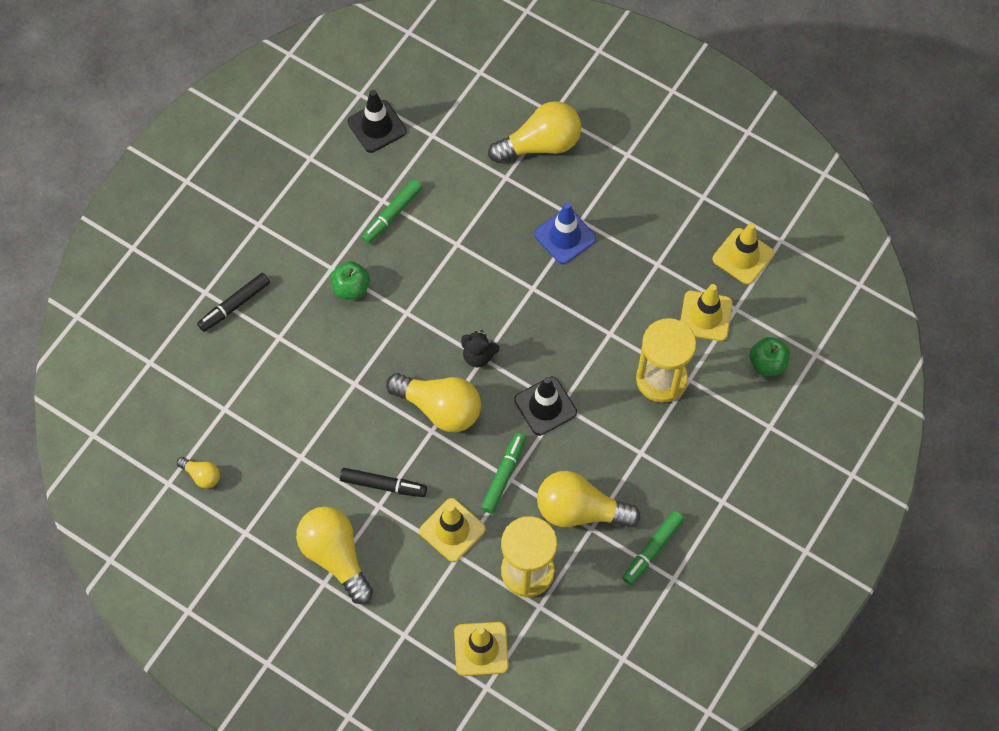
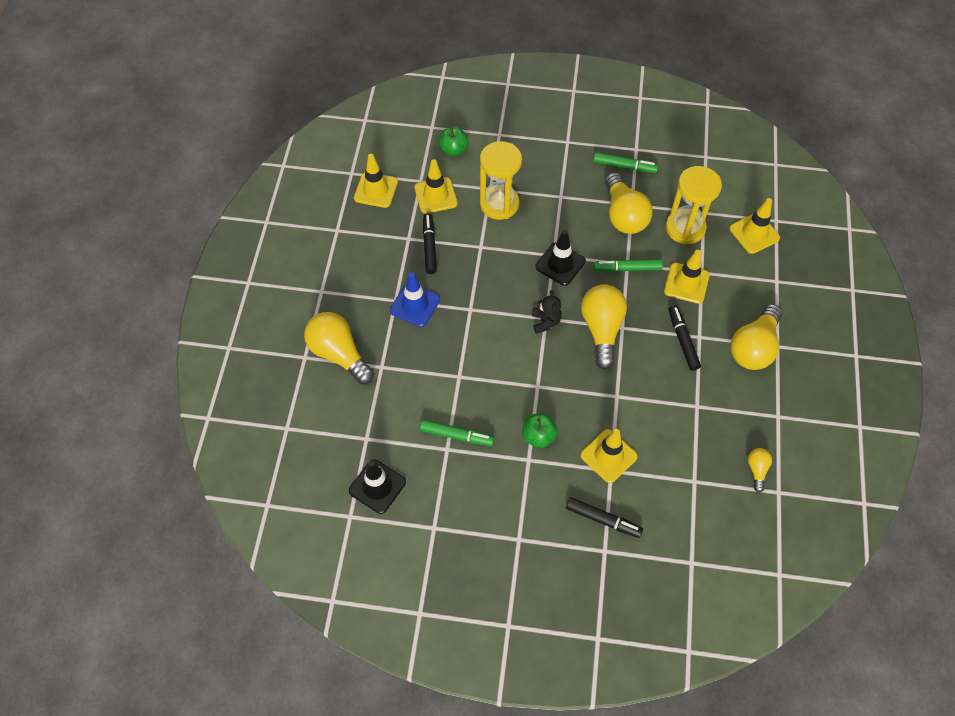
camera: 115 degrees left, 5 degrees down
(294, 342) = (608, 456): none -> yellow traffic cone
(635, 281) = (429, 246): none -> black marker

